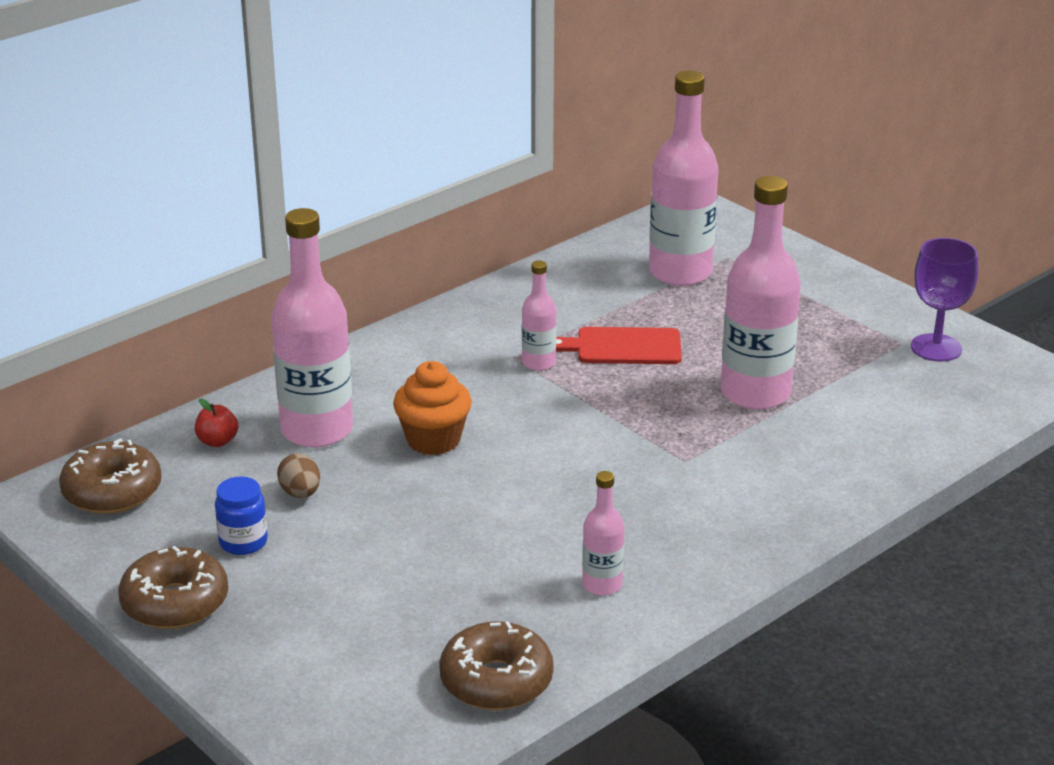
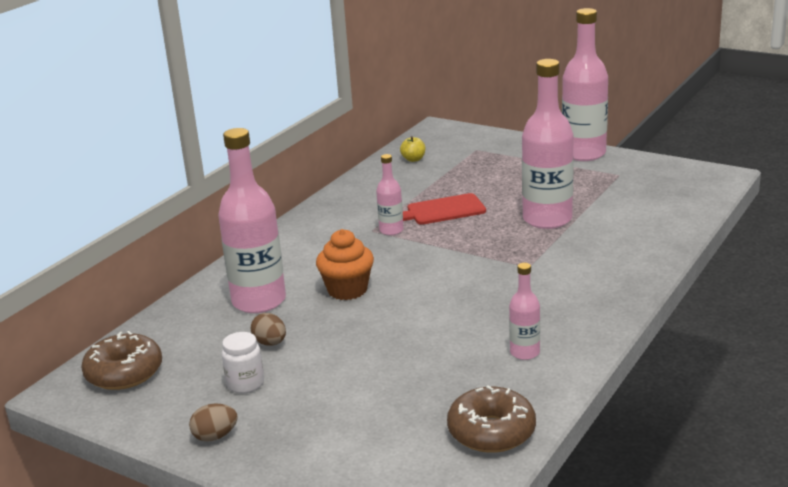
camera: 15 degrees left, 5 degrees down
(175, 603) = (215, 436): brown donut -> brown egg
(217, 441) = (188, 323): red apple -> none
(243, 542) = (245, 384): blue jar -> white jar
(632, 254) = (413, 159): none -> yellow apple
(680, 272) = (451, 163): pink bottle -> pink bottle (583, 153)
(936, 348) = (642, 173): purple goblet -> none

